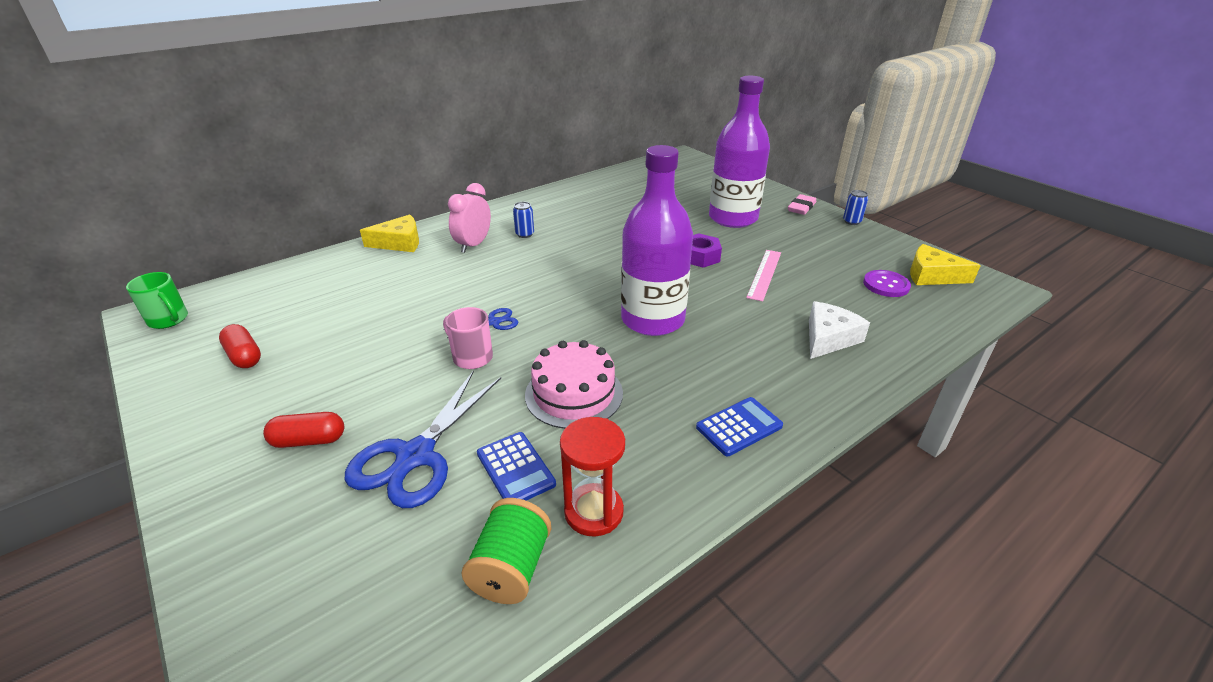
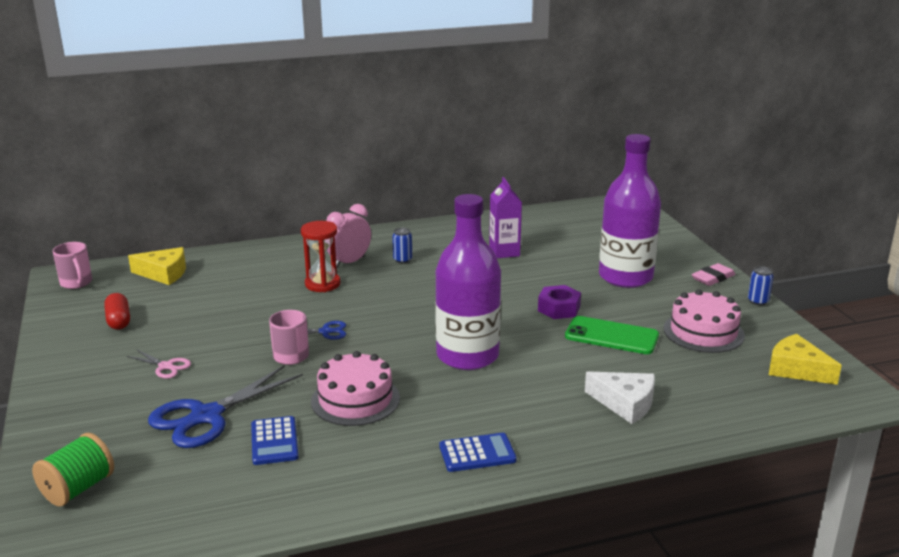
camera: 20 degrees right, 10 degrees down
(169, 320) = (76, 283): green mug -> pink mug
(309, 441) = (137, 389): red capsule -> none
(332, 402) = (166, 366): none -> pink scissors
(399, 242) = (285, 249): yellow cheese -> yellow cheese (164, 273)
(511, 568) = (231, 501): green spool -> green spool (78, 488)
(594, 512) = (314, 482): red hourglass -> red hourglass (322, 284)
(613, 212) = (504, 252): none -> purple carton
(764, 274) = (611, 336): pink ruler -> green phone
(828, 338) = (625, 403): white cheese -> white cheese turned 60 degrees clockwise
(834, 256) = (703, 332): none -> pink cake
(886, 285) = (734, 369): purple button -> none

